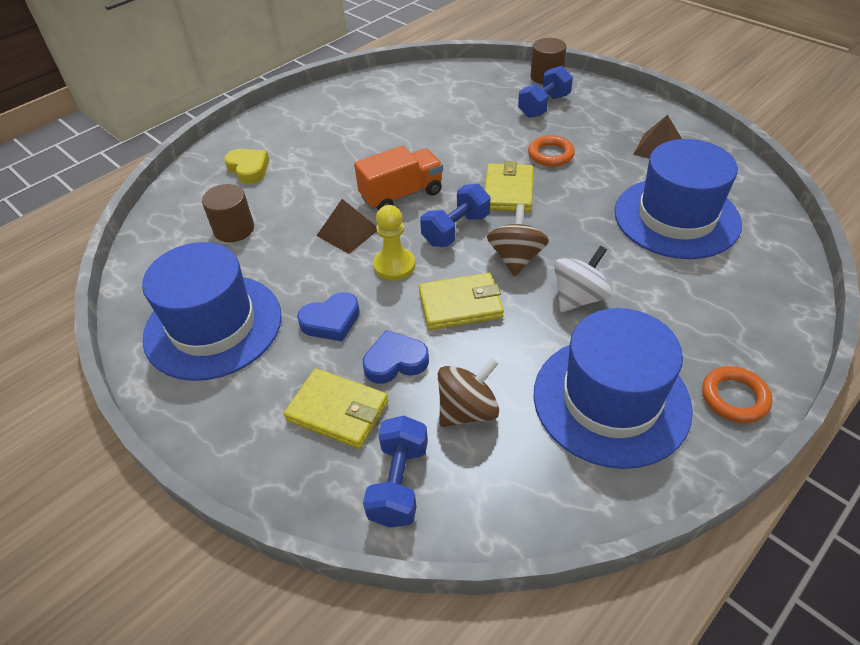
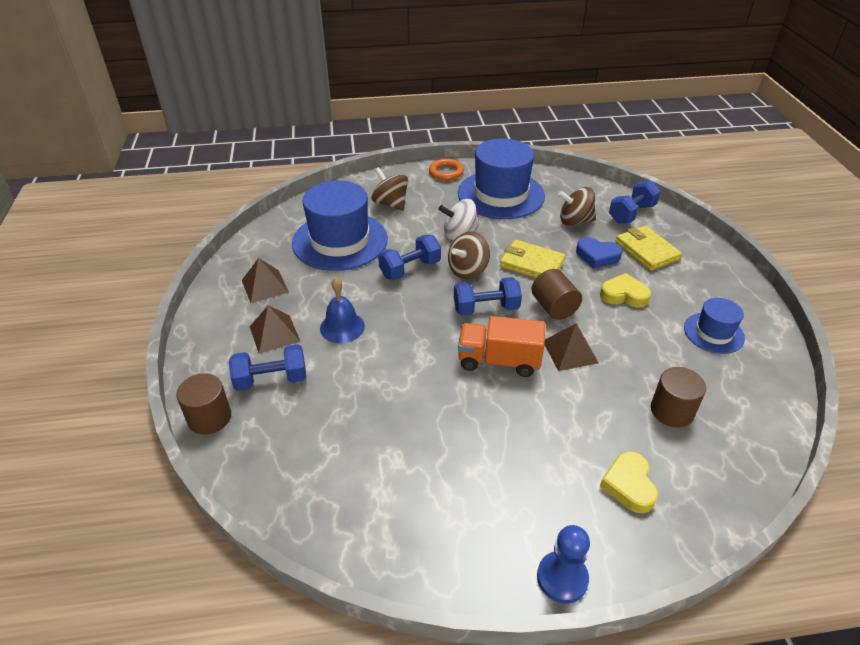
camera: 145 degrees left, 5 degrees down
(213, 326) = (713, 333): blue hat -> blue hat, size x0.52
(269, 115) = (562, 578): none -> blue pawn
(331, 321) = (624, 295): blue heart -> yellow heart
(394, 265) = (554, 307): yellow pawn -> brown cylinder
(508, 191) = (414, 316): yellow wallet -> none
(550, 154) = (342, 327): orange ring -> blue bell
(570, 228) = (410, 269): none -> blue dumbbell
(589, 126) = (274, 334): none -> brown pyramid
(709, 293) = (390, 204): none -> brown spinning top

